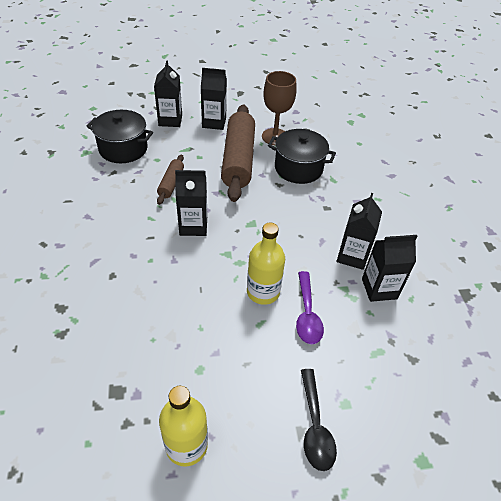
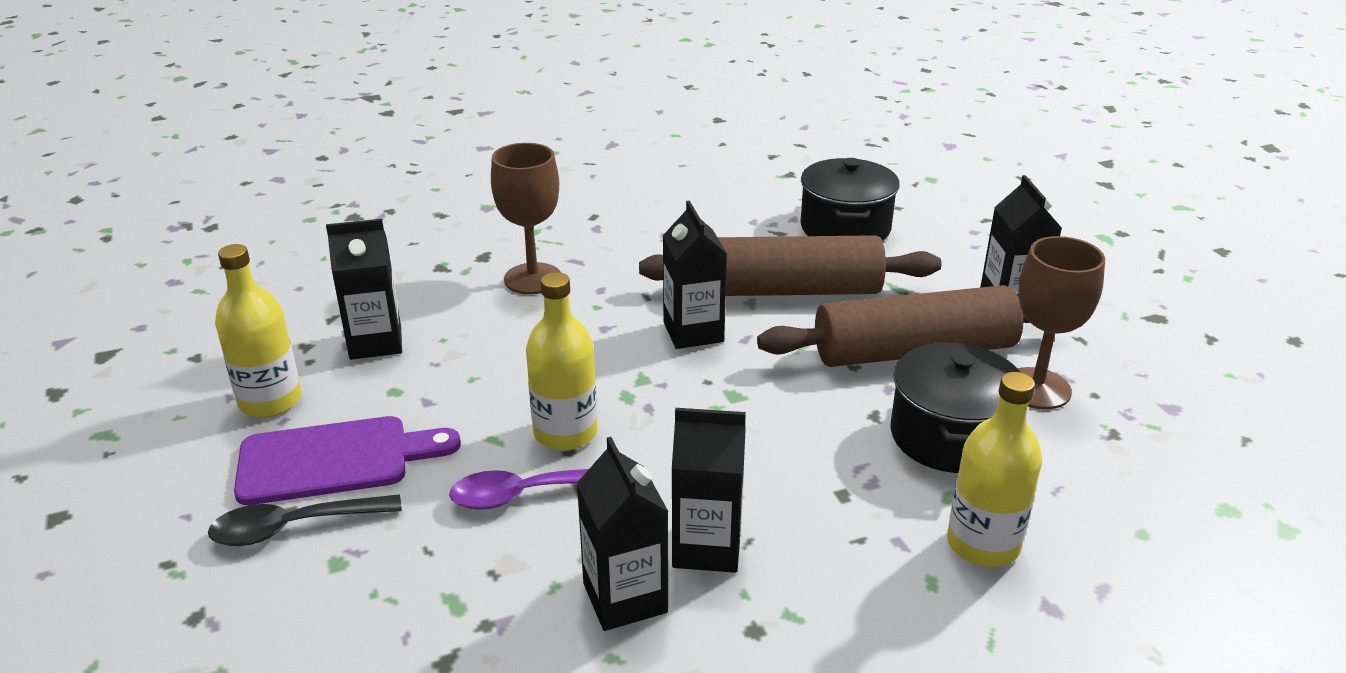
camera: 80 degrees right, 15 degrees down
(104, 285) = (533, 279): none -> brown goblet
(170, 120) = (969, 255): black carton -> black carton (375, 342)
(171, 183) = (788, 290): brown rolling pin -> brown rolling pin, size x2.09
(259, 404) = (334, 460): none -> purple cutting board
(360, 180) = (983, 544): none -> yellow bottle

